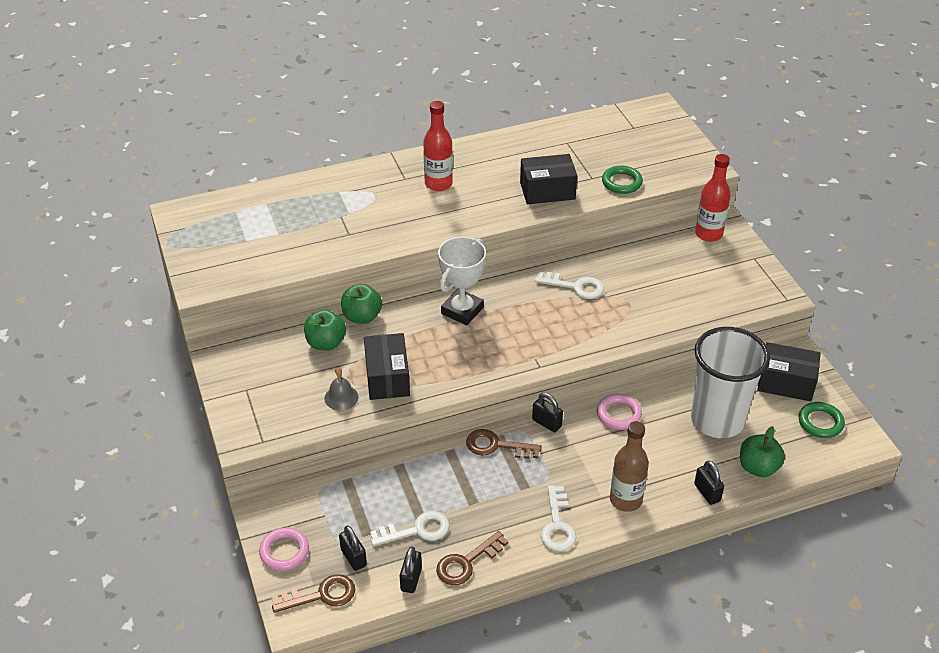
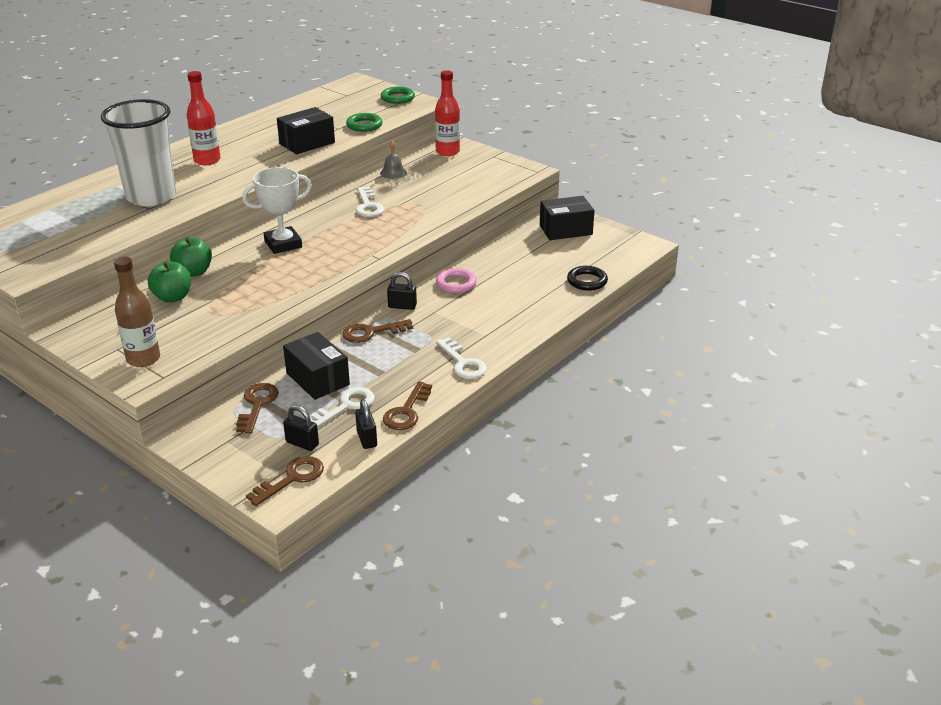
camera: 30 degrees left, 10 degrees down
(284, 551) = (232, 462): pink ring -> none
(341, 397) = (217, 326): grey bell -> grey bell (393, 172)
(343, 492) = (257, 404): none -> brown key
(387, 377) = (250, 302): black box -> black box (317, 379)
(462, 310) = (283, 244): white trophy -> white trophy turned 60 degrees clockwise
(575, 287) = (368, 206): white key -> white key turned 90 degrees clockwise
(625, 500) = (504, 331): brown bottle -> brown bottle (143, 359)
(707, 492) = (562, 307): black padlock -> none
(717, 420) = (534, 264): white cup -> white cup (151, 197)
(758, 467) = (587, 281): green apple -> black ring
(820, 422) = (609, 244): green ring -> green ring (397, 98)

